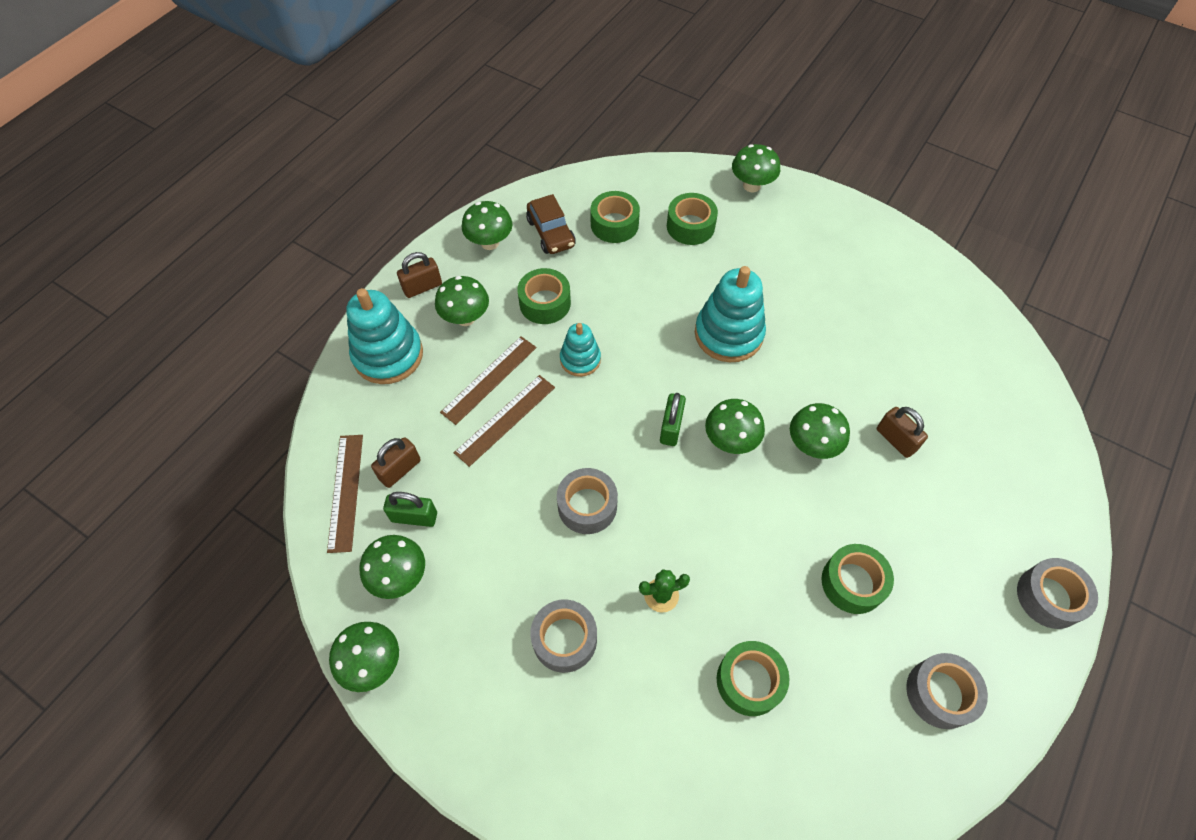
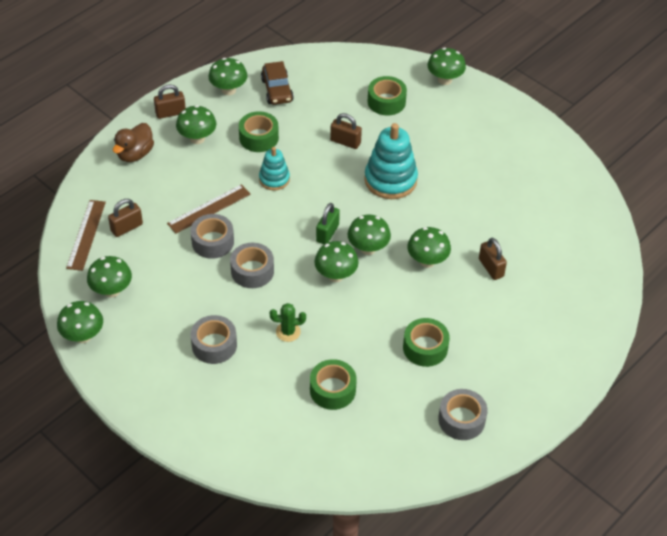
camera: 10 degrees right, 10 degrees down
(388, 355) = (135, 154): turquoise stacking toy -> brown duck
(414, 517) = (130, 258): green padlock -> none
(489, 379) = (204, 181): brown ruler -> none
(614, 224) = (327, 91): green tape -> none
(656, 290) = (345, 142): none -> brown padlock
(700, 491) = (336, 275): none -> green mushroom
(1049, 597) = (563, 380): grey tape -> grey tape (212, 242)

